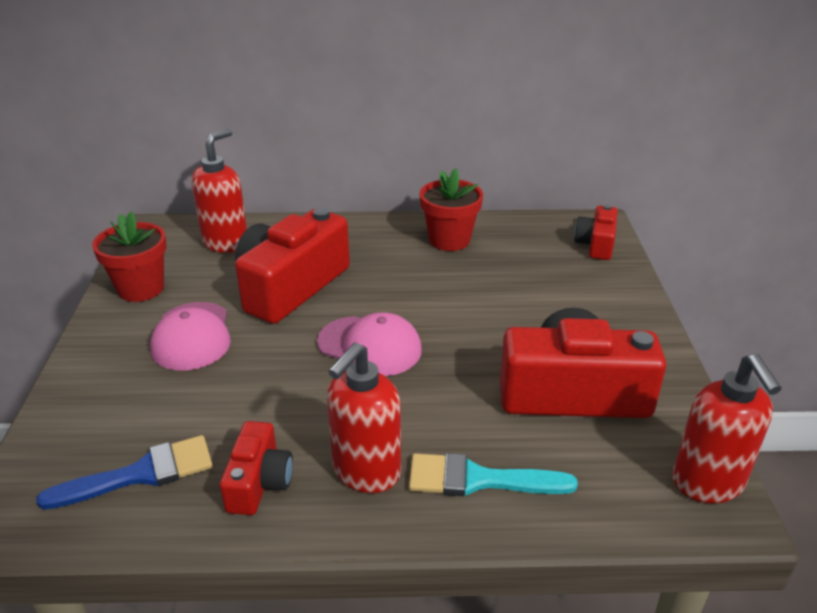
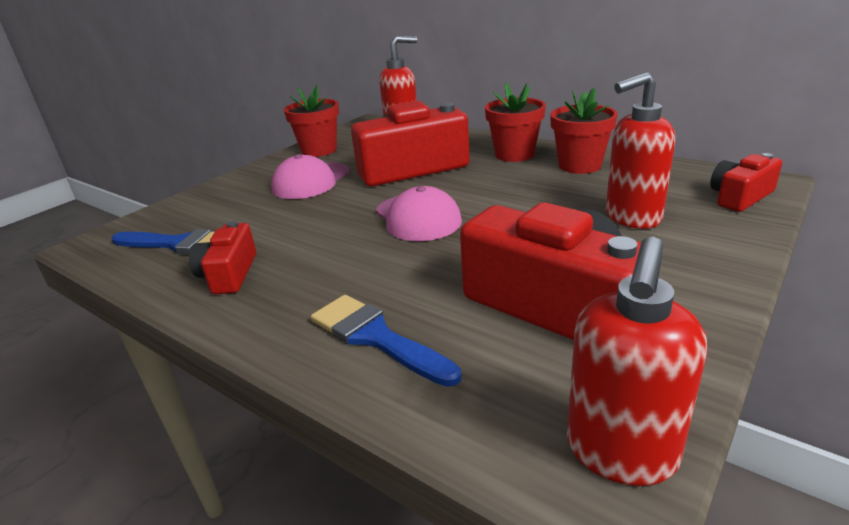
camera: 40 degrees right, 5 degrees down
(259, 482) = (229, 274): red camera -> red camera turned 135 degrees clockwise
(366, 472) = (301, 296): red soap dispenser -> red soap dispenser (632, 217)
(376, 240) = (514, 154): none -> red flower pot
(478, 479) = (376, 337): turquoise brush -> blue brush

